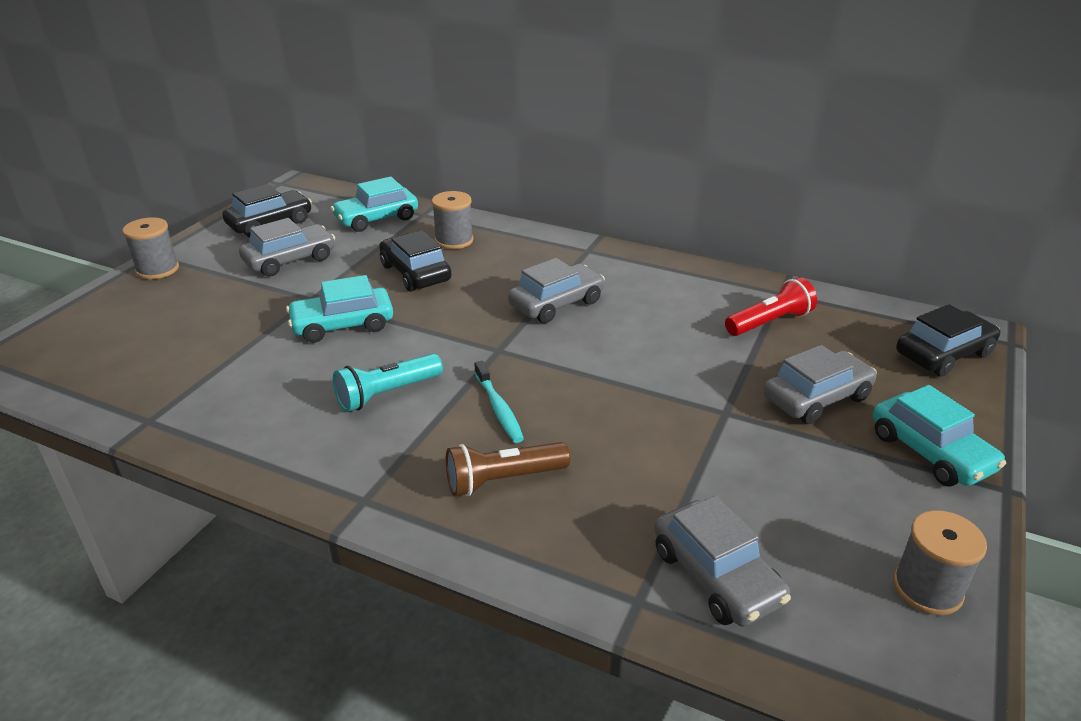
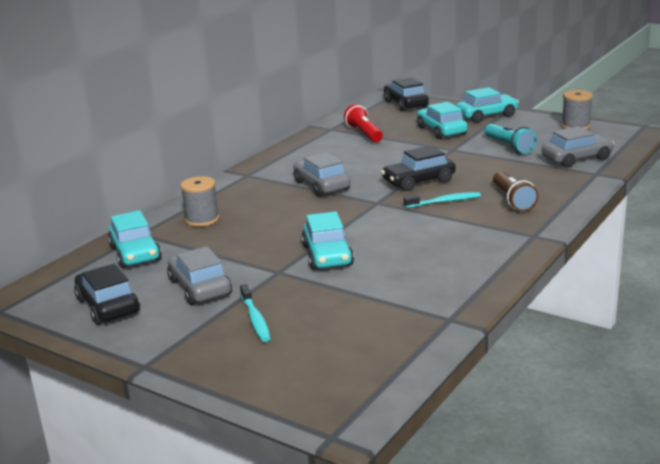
camera: 80 degrees left, 10 degrees down
(157, 269) = (182, 357): grey spool -> none
(210, 297) = (255, 319): none -> turquoise toothbrush
(387, 393) = (424, 234): turquoise flashlight -> turquoise flashlight (509, 146)
(415, 273) = (253, 232): black car -> black car (418, 181)
(816, 398) = (441, 130): grey car -> turquoise car

